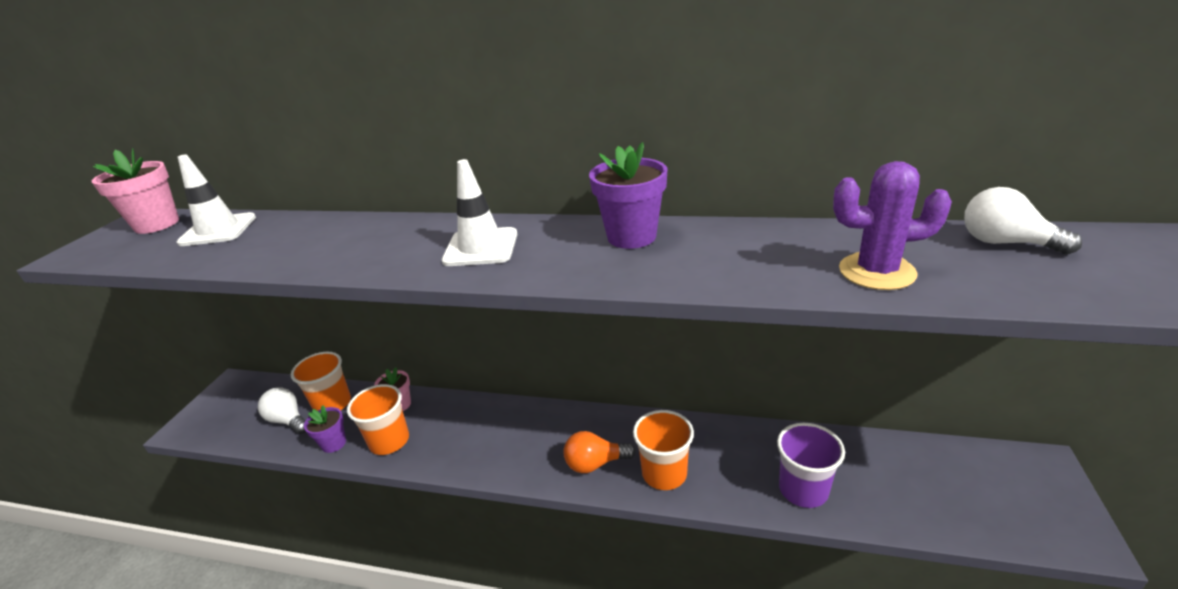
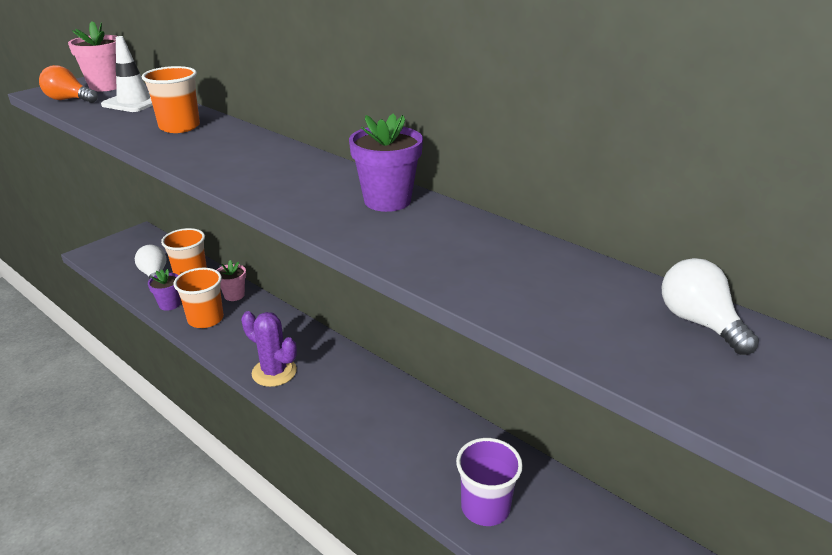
camera: 25 degrees right, 0 degrees up
(481, 247) = (273, 171): white traffic cone -> none
(595, 463) = (334, 404): orange light bulb -> orange light bulb (69, 100)
(664, 473) = (381, 437): orange cup -> orange cup (179, 127)
(876, 272) = (536, 300): purple cactus -> purple cactus (274, 372)

